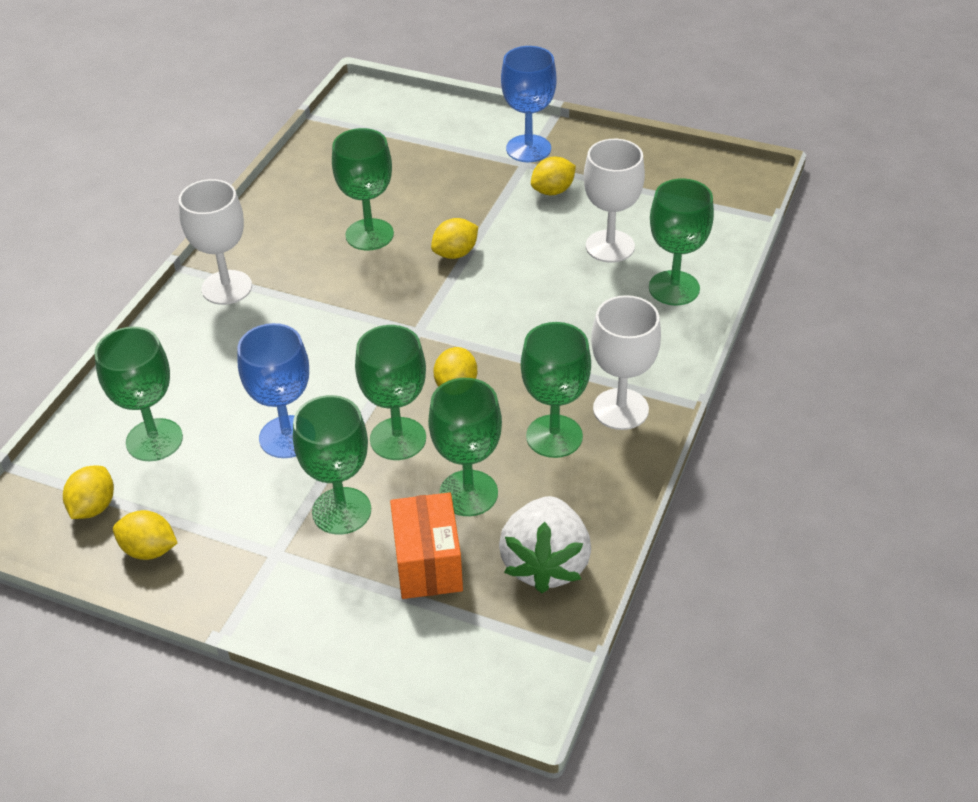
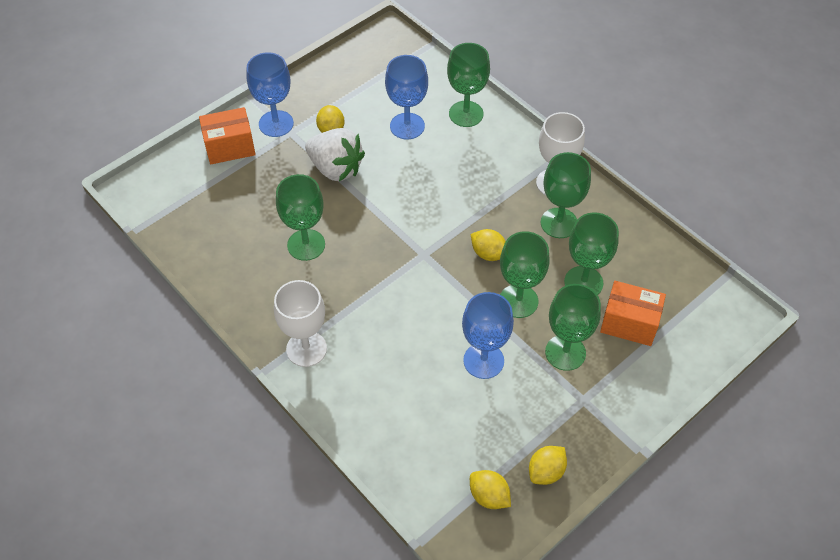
camera: 65 degrees left, 10 degrees up
(154, 440) = (443, 440): green goblet -> none
(455, 253) = (360, 205): yellow lemon -> none
(468, 131) = (230, 147): none -> orange box
(545, 563) = (655, 267): white strawberry -> white strawberry (336, 168)
(610, 246) = (407, 126): white goblet -> blue goblet

